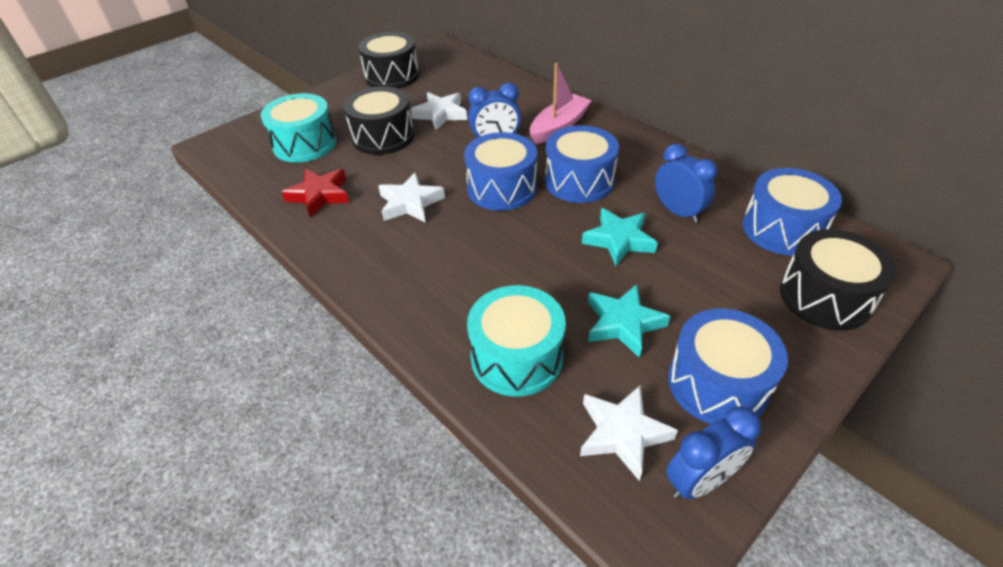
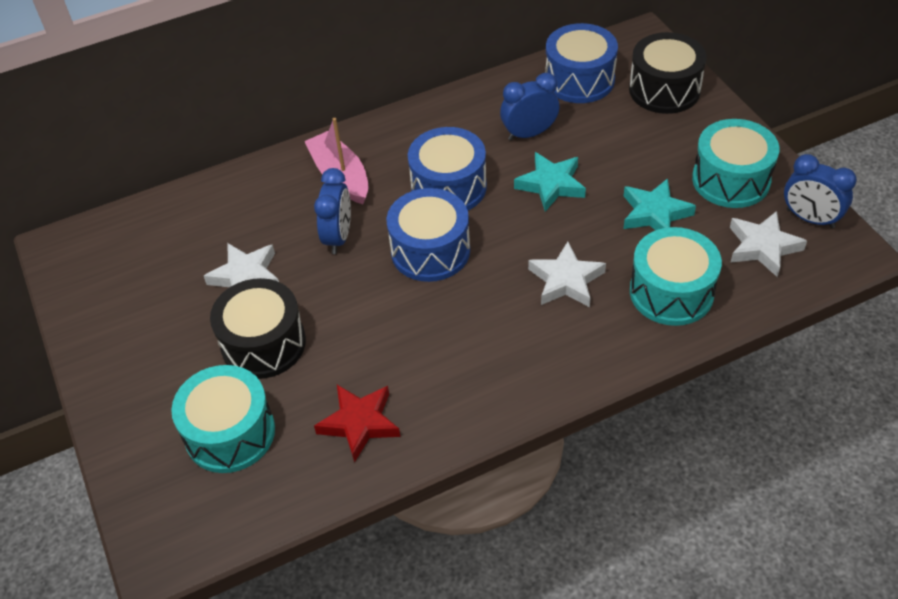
camera: 70 degrees left, 5 degrees up
(392, 76) = (108, 313): black drum -> none
(410, 203) = (418, 335): white star -> white star (566, 280)
(700, 481) = (810, 219): blue clock -> blue clock turned 135 degrees clockwise
(717, 384) = (731, 180): blue drum -> turquoise drum

